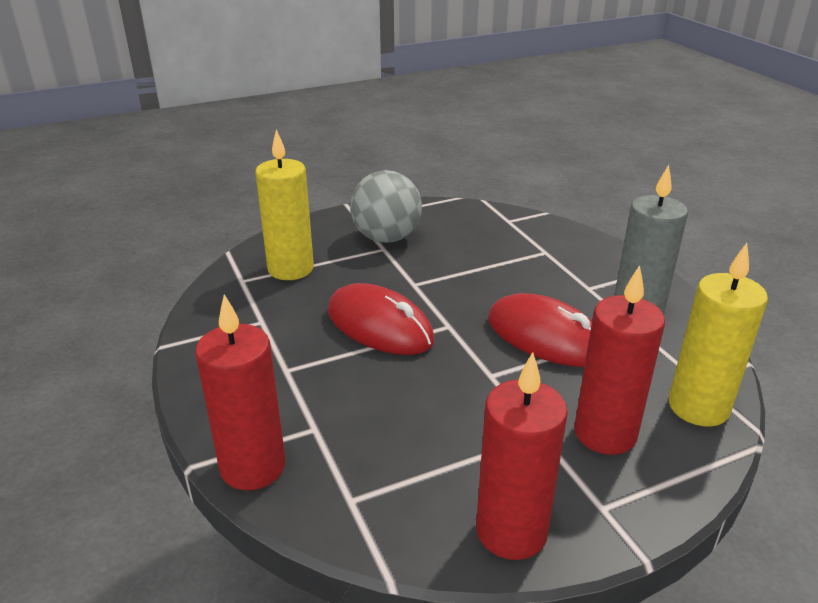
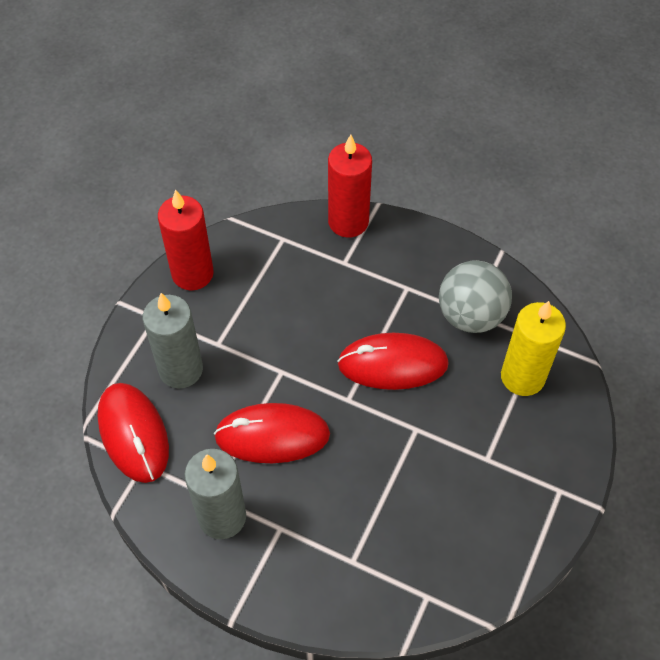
camera: 140 degrees right, 25 degrees up
(386, 238) = (501, 476): grey ball -> grey ball (471, 315)
(605, 433) = (181, 369): red candle -> grey candle
(698, 407) = (133, 434): yellow candle -> red mouse

